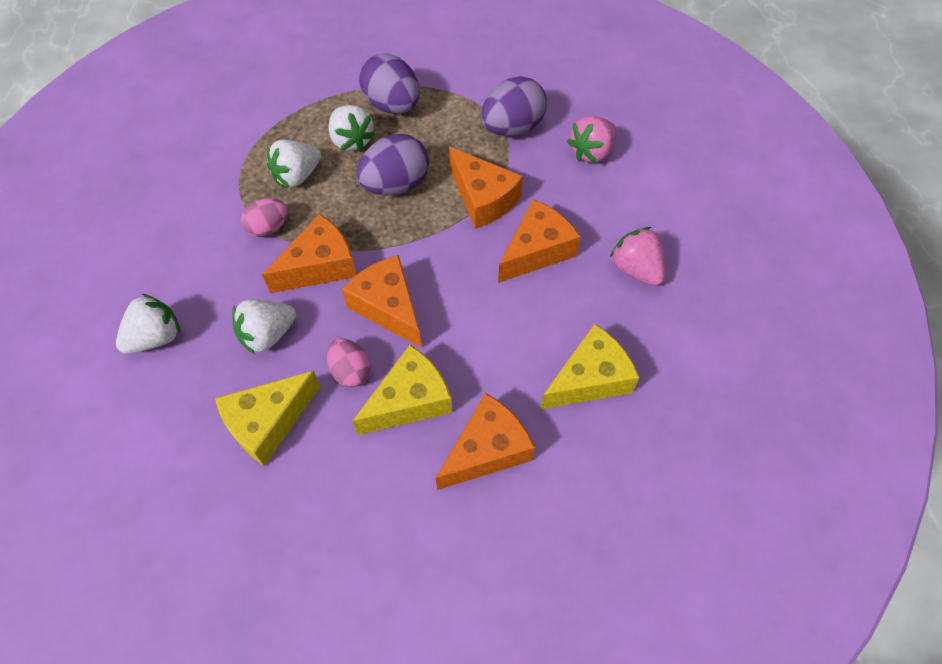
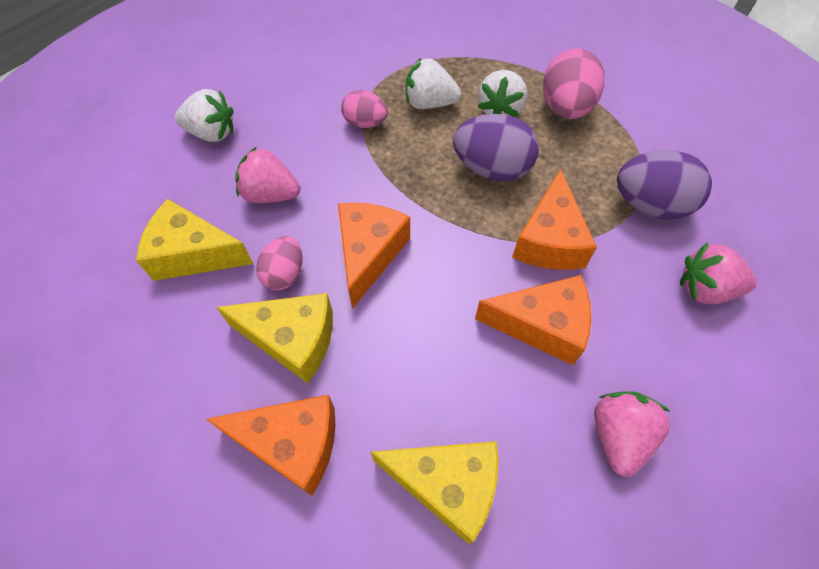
camera: 50 degrees right, 0 degrees up
(268, 335) = (271, 194): white strawberry -> pink strawberry
(320, 266) = (363, 179): orange cheese -> none
(392, 105) = (565, 108): purple egg -> pink egg

